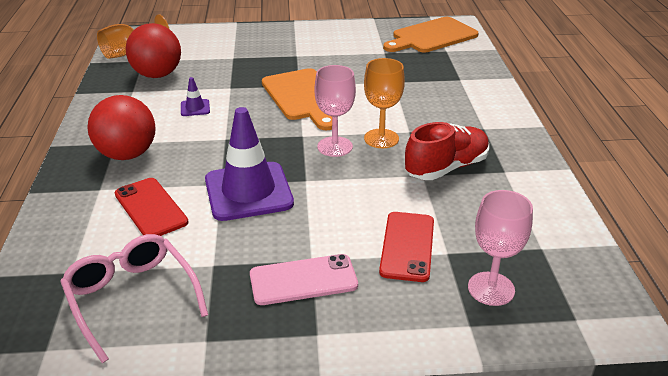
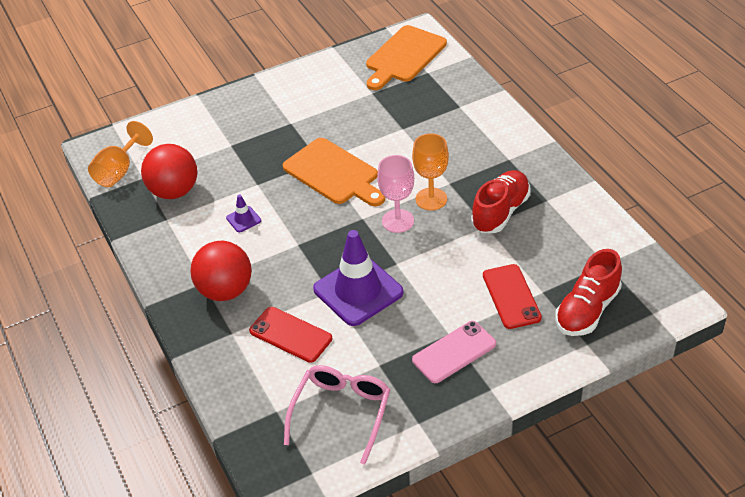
camera: 20 degrees left, 10 degrees up
(132, 298) = (341, 413): pink glasses -> pink glasses turned 75 degrees clockwise
(491, 289) = (587, 310): pink goblet -> red shoe

